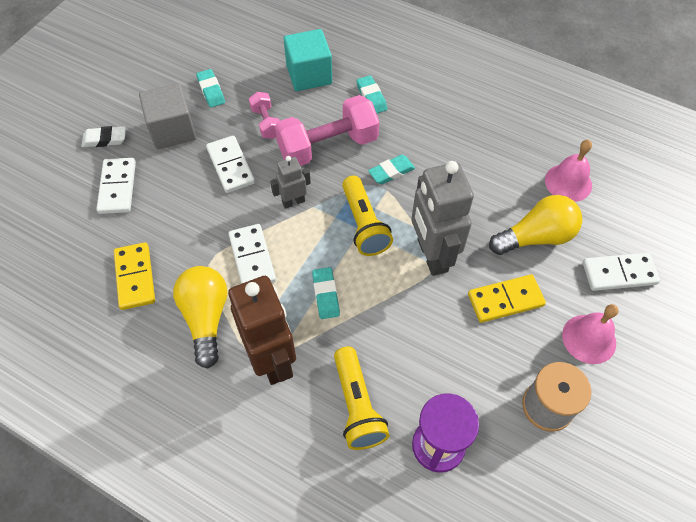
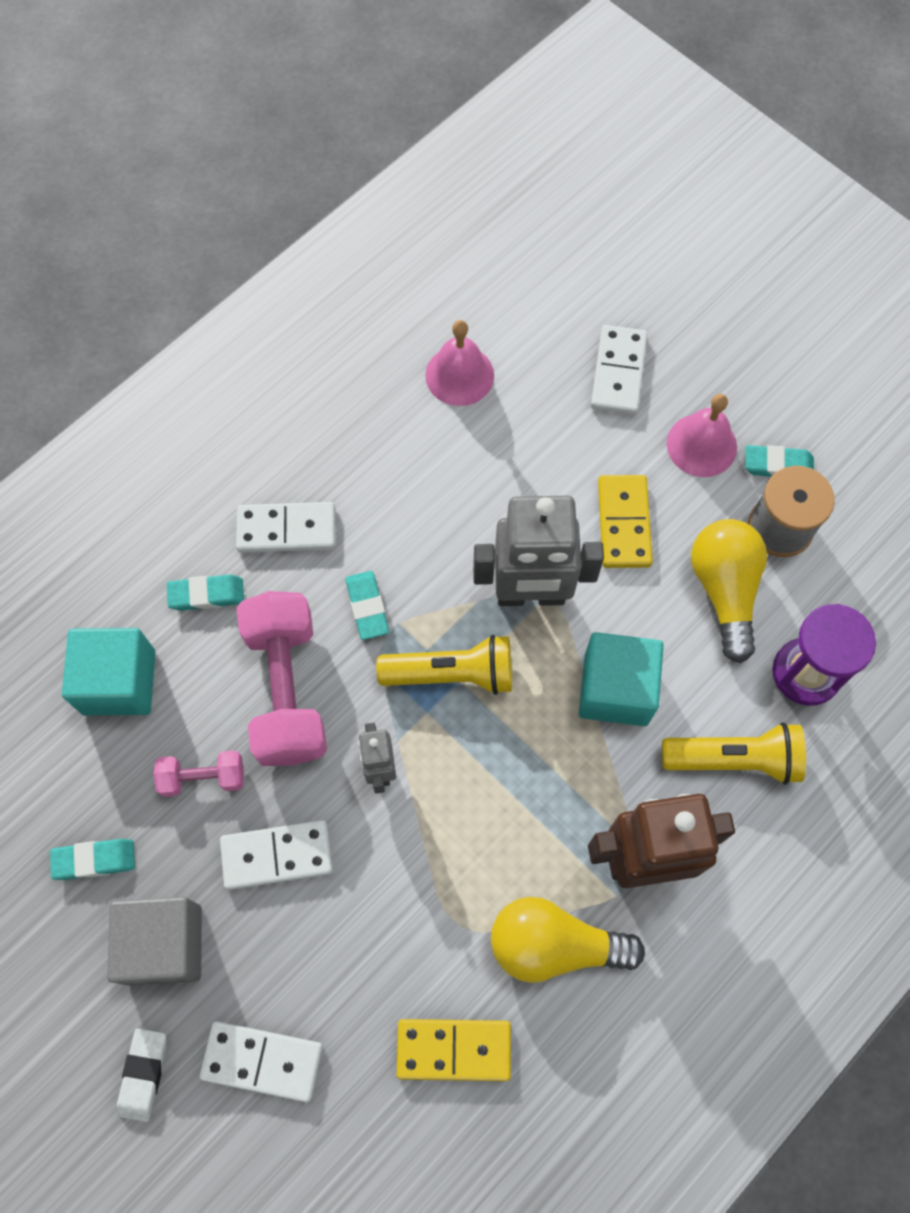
camera: 75 degrees left, 10 degrees up
(252, 258) = (467, 854): white domino -> white domino (286, 529)
(325, 295) = (558, 759): turquoise eraser -> turquoise eraser (778, 465)
(383, 319) = (616, 689): none -> turquoise cube
(536, 237) = (537, 450): yellow light bulb -> yellow light bulb (724, 590)

